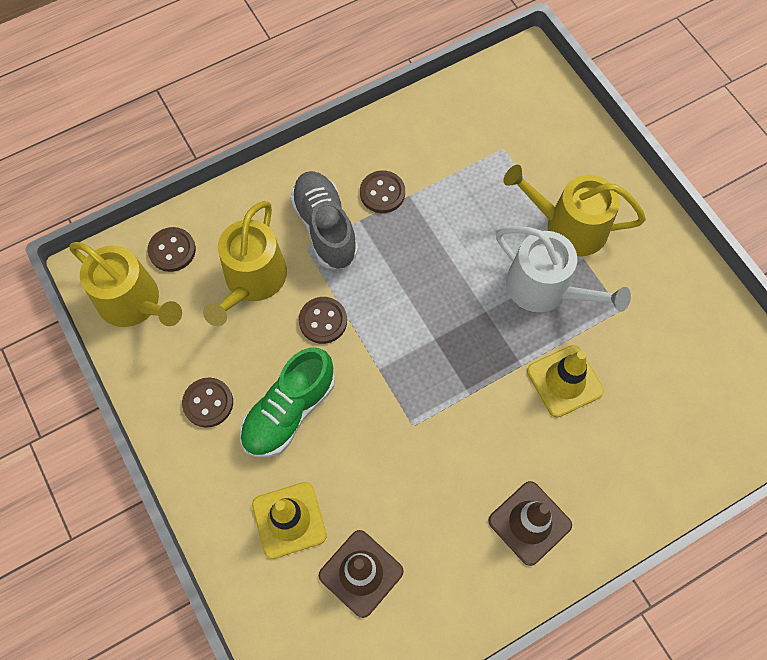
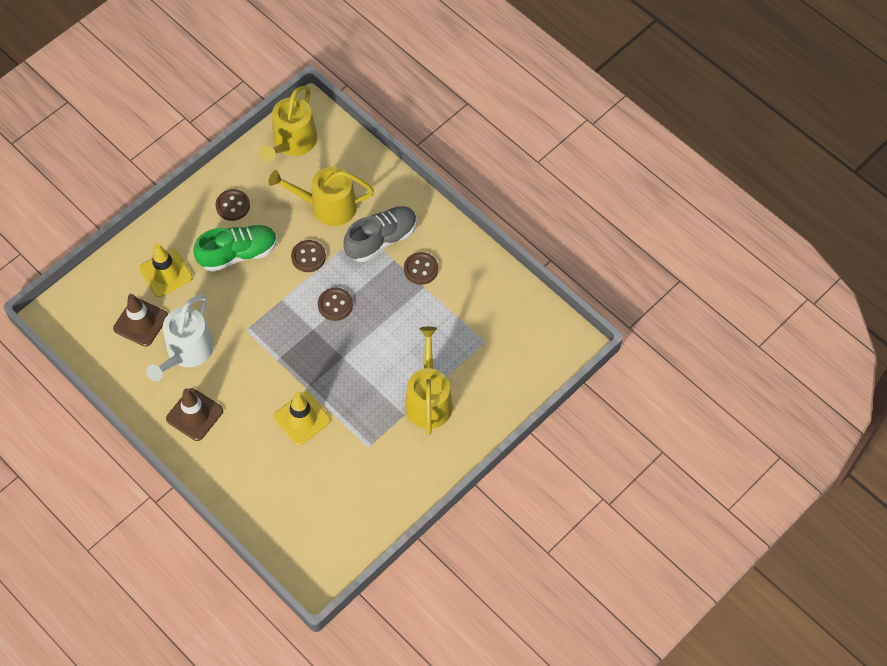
camera: 75 degrees right, 5 degrees down
(172, 250) = (337, 152): brown button -> brown button (335, 305)
(289, 411) = (238, 254): green shoe -> green shoe turned 135 degrees clockwise
(545, 288) = (372, 393): white watering can -> white watering can (187, 352)

